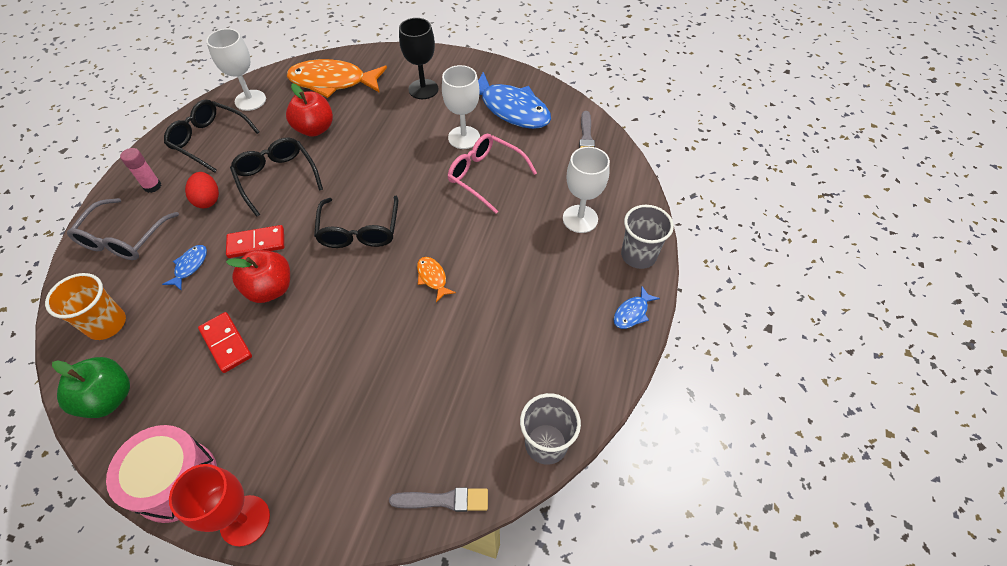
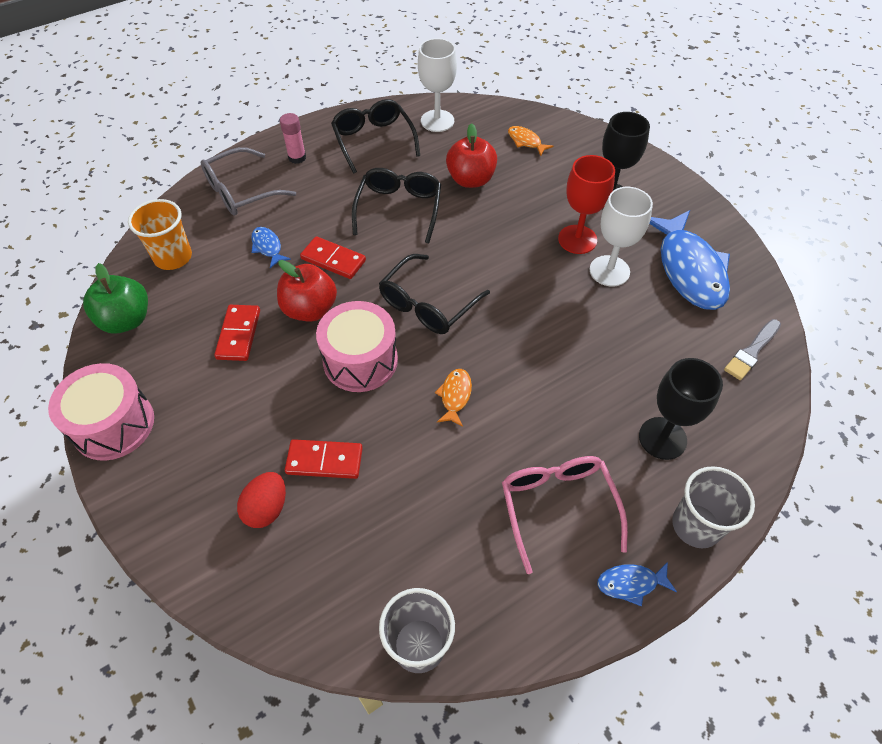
camera: 40 degrees right, 0 degrees up
(190, 266) = (267, 247): blue fish -> blue fish turned 90 degrees counterclockwise
(208, 200) = (328, 195): red egg -> red egg (267, 508)
(245, 520) = (129, 498): red goblet -> red goblet (577, 239)
(332, 82) = (526, 141): orange fish -> orange fish, size x0.44
(343, 299) = (360, 360): none -> pink drum
(379, 381) = (324, 460): none -> red domino
(444, 500) = (284, 617): grey brush -> none
(485, 176) = (597, 325): pink glasses -> pink glasses (558, 507)
(580, 219) = (662, 438): white goblet -> black goblet

